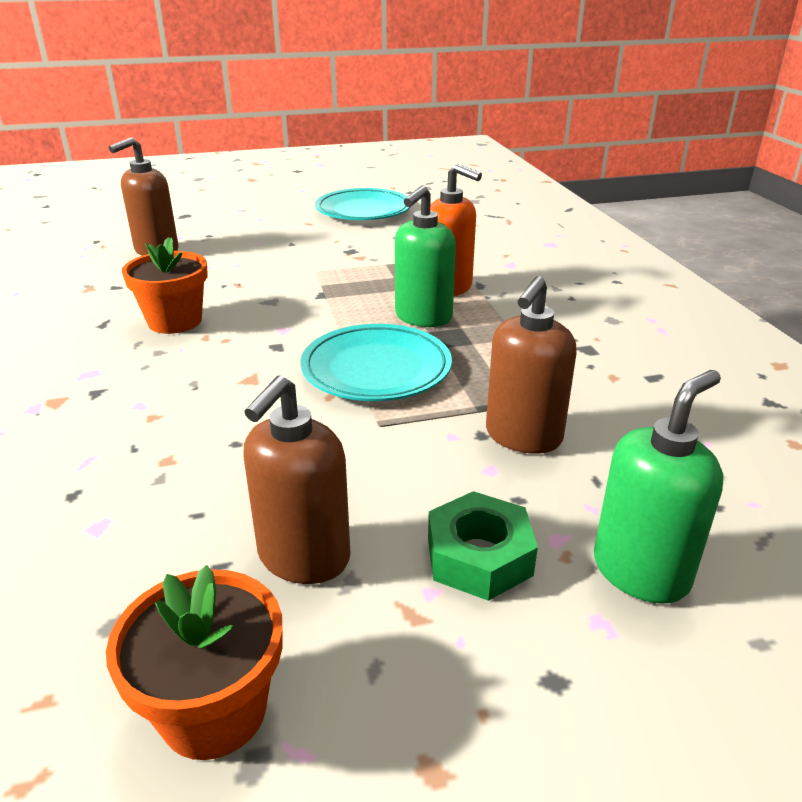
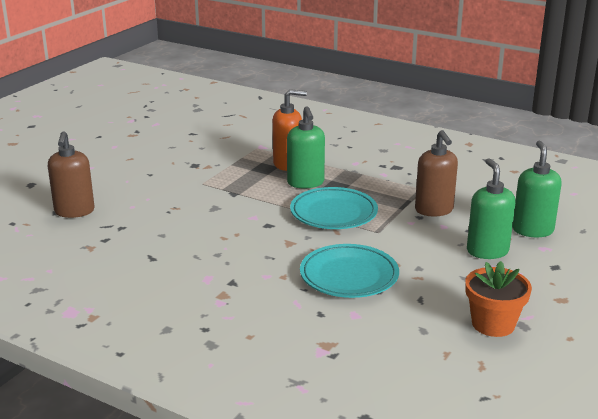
camera: 45 degrees left, 5 degrees down
(175, 321) = (189, 238): orange flower pot -> none
(303, 557) = (440, 281): brown soap dispenser -> none
(363, 211) = (146, 138): turquoise plate -> turquoise plate (349, 276)
(479, 557) = (487, 251): green nut -> green soap dispenser

